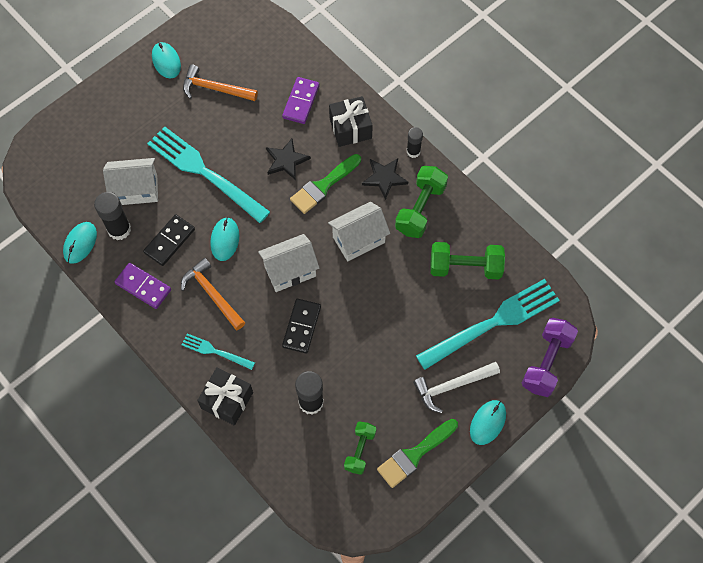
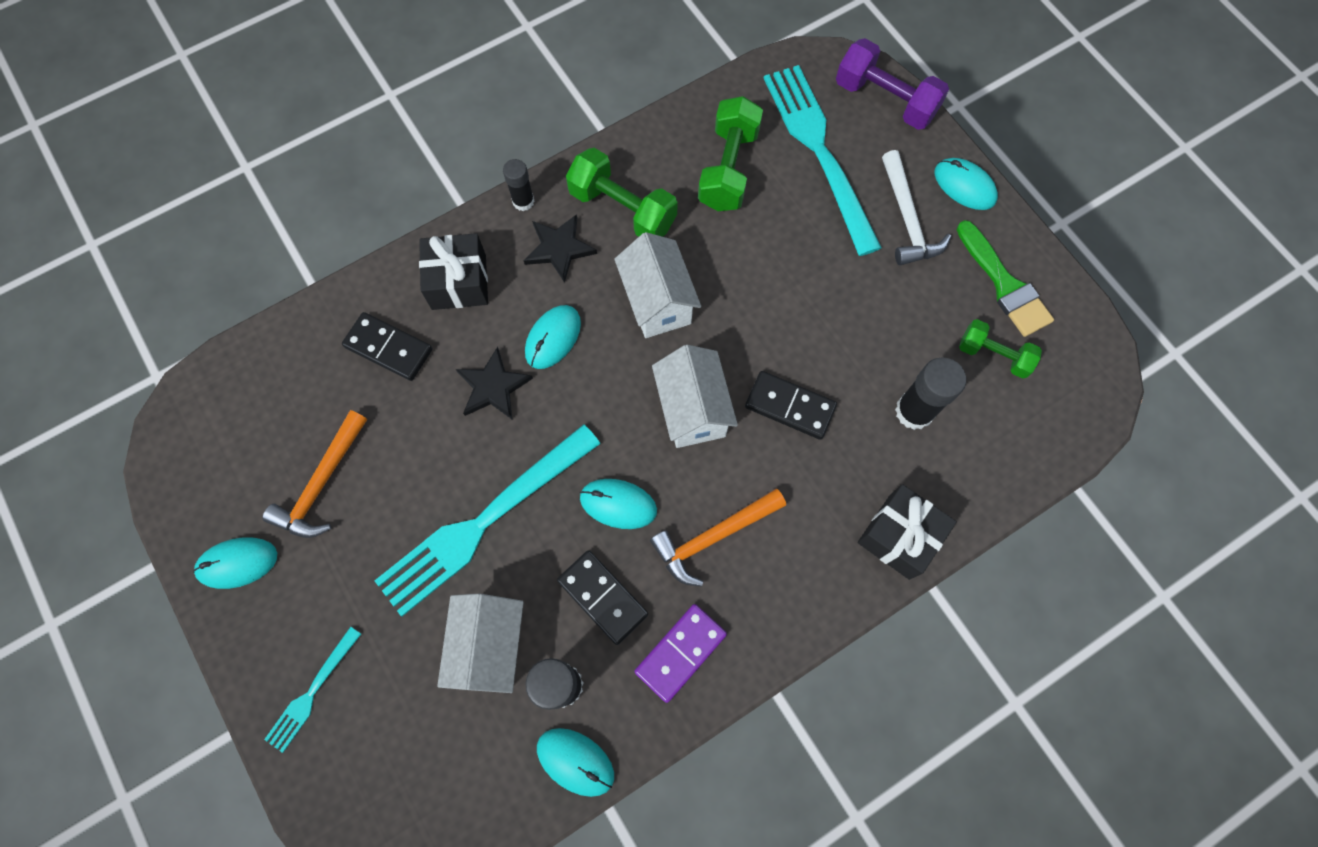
camera: 80 degrees left, 5 degrees up
(215, 351) = (814, 545): turquoise fork -> turquoise fork (312, 693)
(301, 102) = (388, 348): purple domino -> black domino
(323, 186) = (553, 338): green brush -> turquoise mouse

